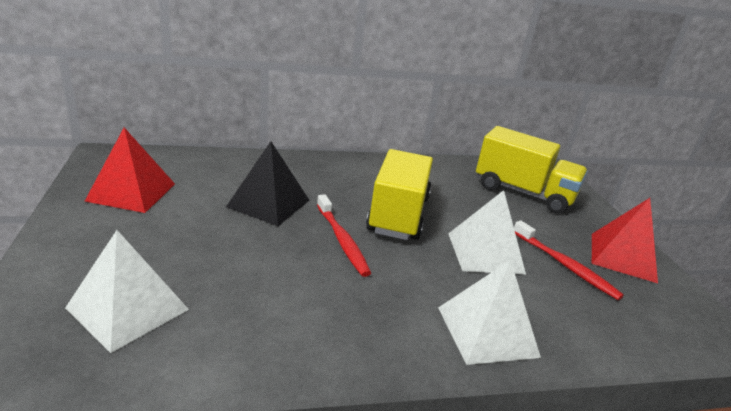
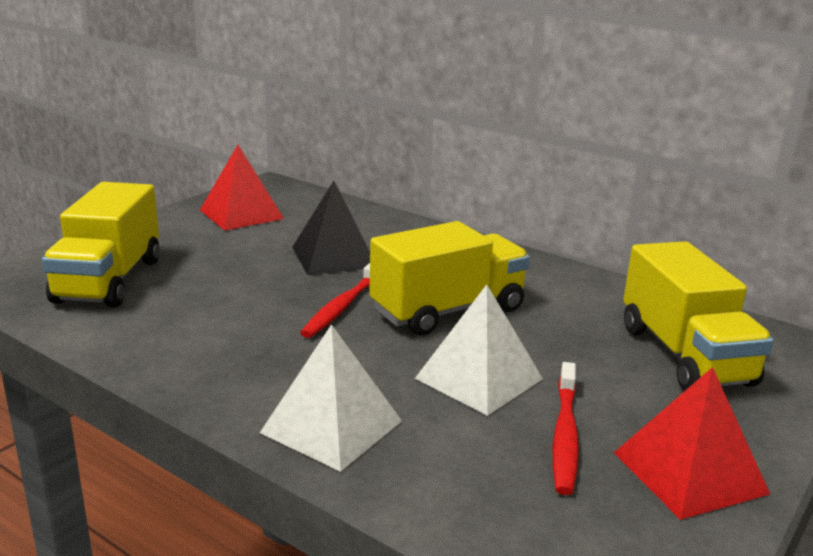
camera: 50 degrees right, 5 degrees down
(128, 308) = (109, 280): white pyramid -> yellow truck

